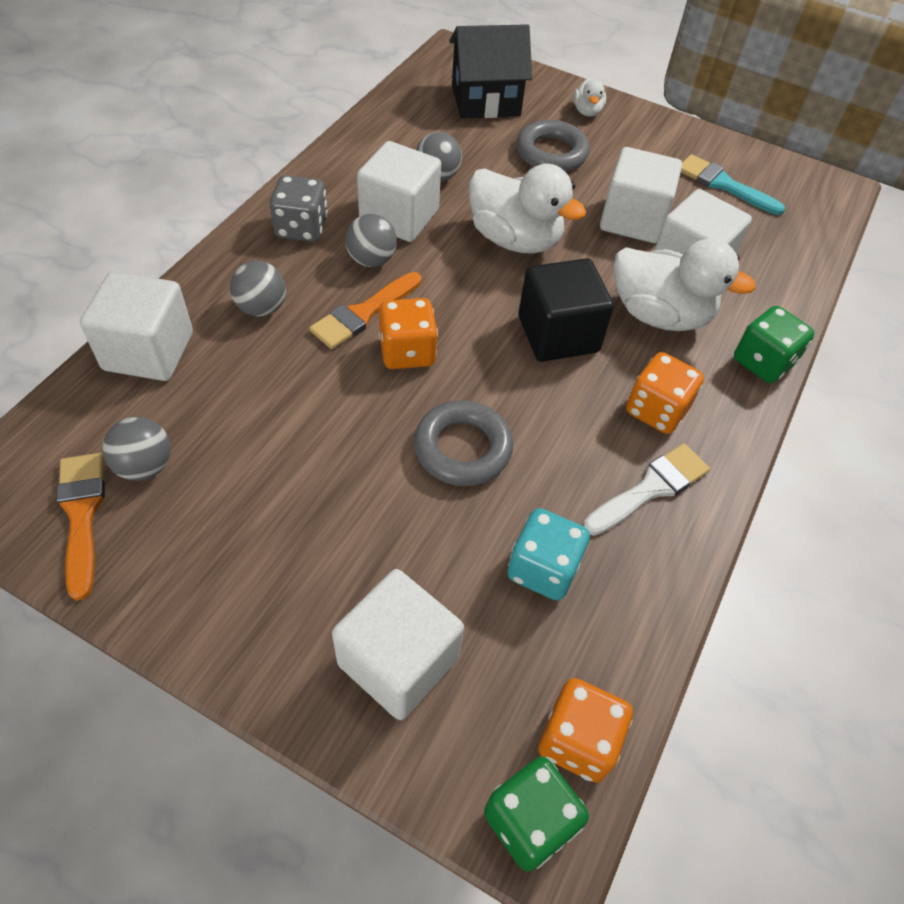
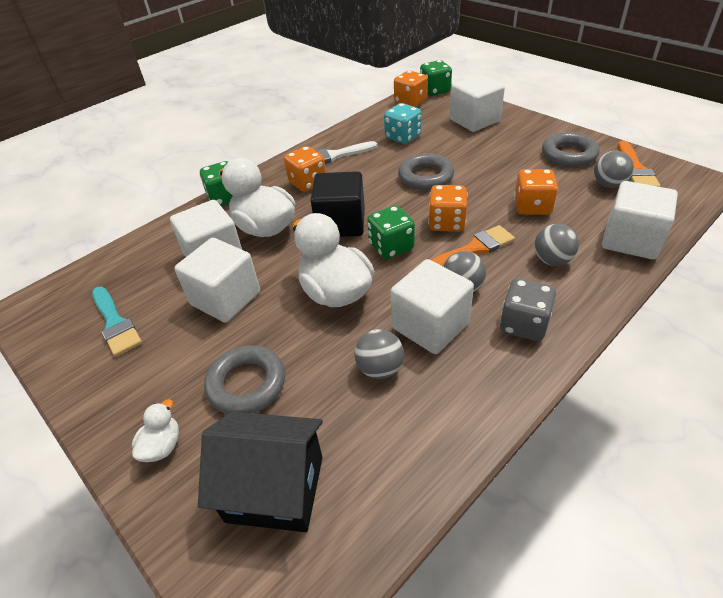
camera: 155 degrees left, 10 degrees down
(198, 547) = (569, 154): none -> grey ring
(280, 398) = (532, 207): none -> orange dice
(473, 304) = (391, 247): none -> green dice

